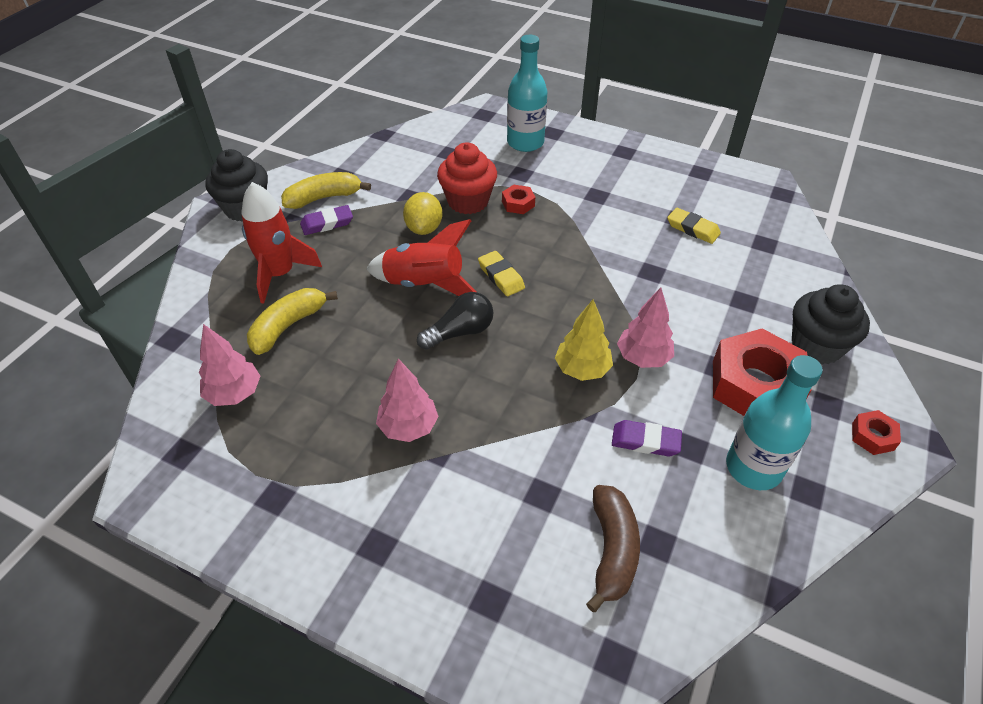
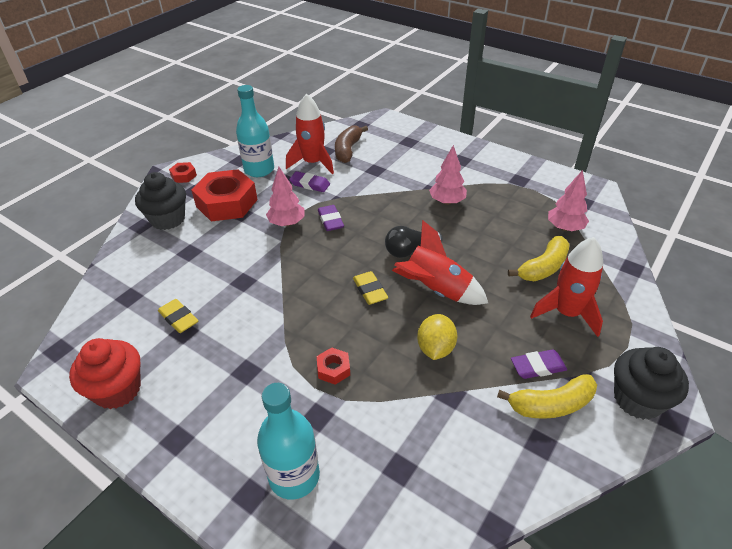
camera: 170 degrees left, 5 degrees down
(468, 201) = (386, 379): red cupcake -> red cupcake (118, 390)
(582, 369) = (330, 220): yellow tree -> purple eraser
(665, 499) = (313, 163): none -> red rocket

